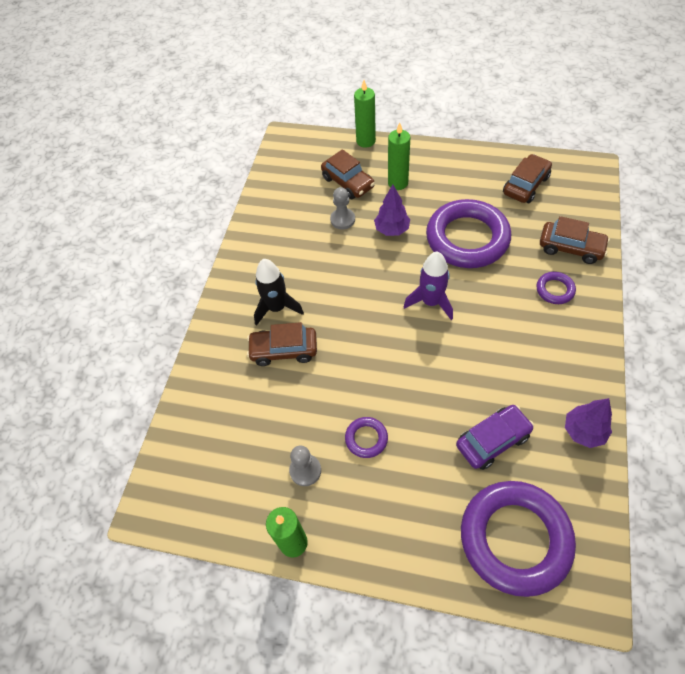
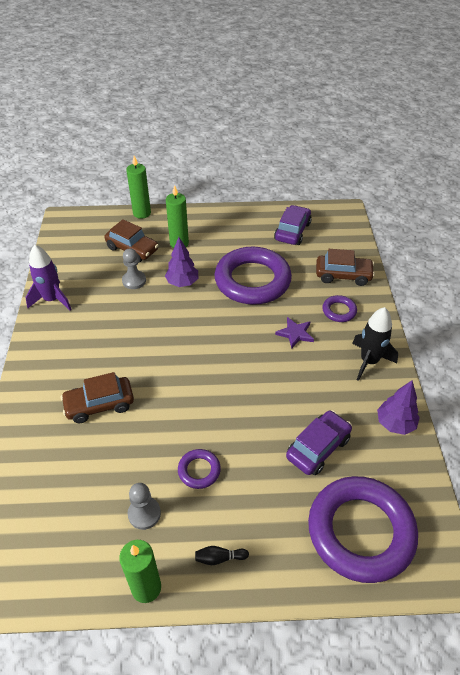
camera: 20 degrees left, 10 degrees down
(277, 308) = (85, 367): black rocket -> black rocket (369, 361)
(367, 531) = (219, 558): none -> black bowling pin
(431, 302) = (232, 338): purple rocket -> purple rocket (52, 299)
(499, 308) = (295, 333): none -> purple star
(525, 185) = (292, 231): brown car -> purple car

